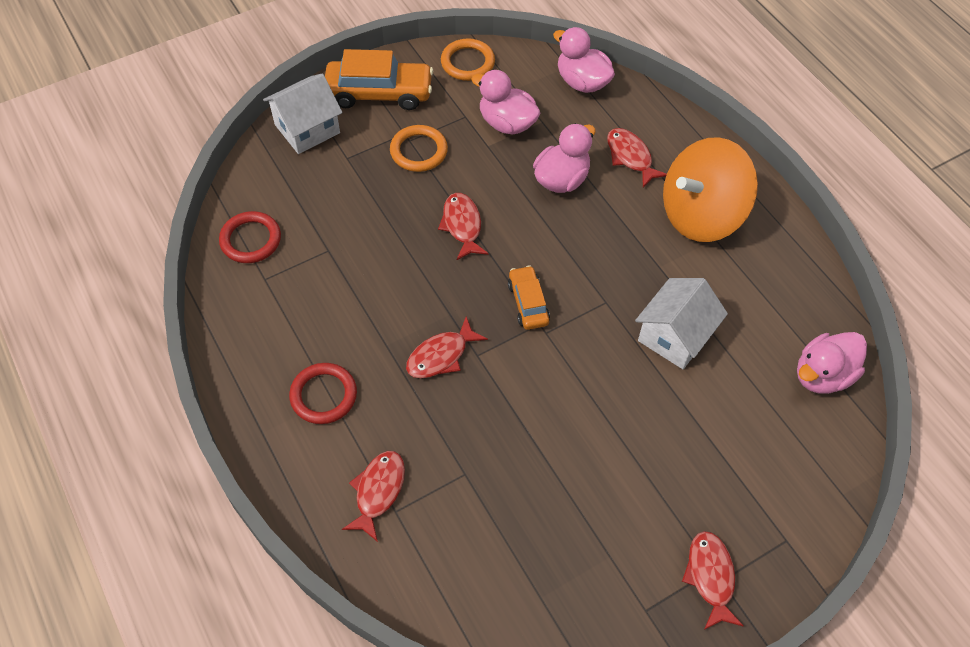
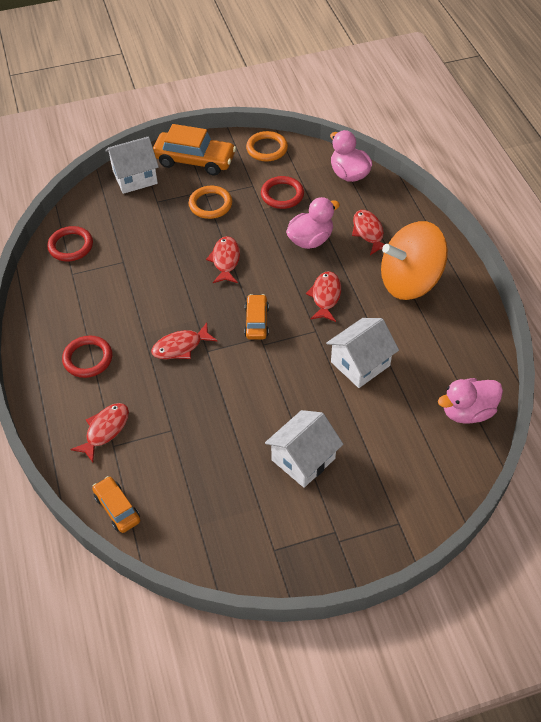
camera: 15 degrees right, 5 degrees down
(428, 597) = (117, 508): none -> orange car
(507, 123) = (282, 195): pink duck -> red ring
(644, 479) = (303, 459): none -> white house
(710, 577) = (331, 537): red fish -> red fish (325, 296)

